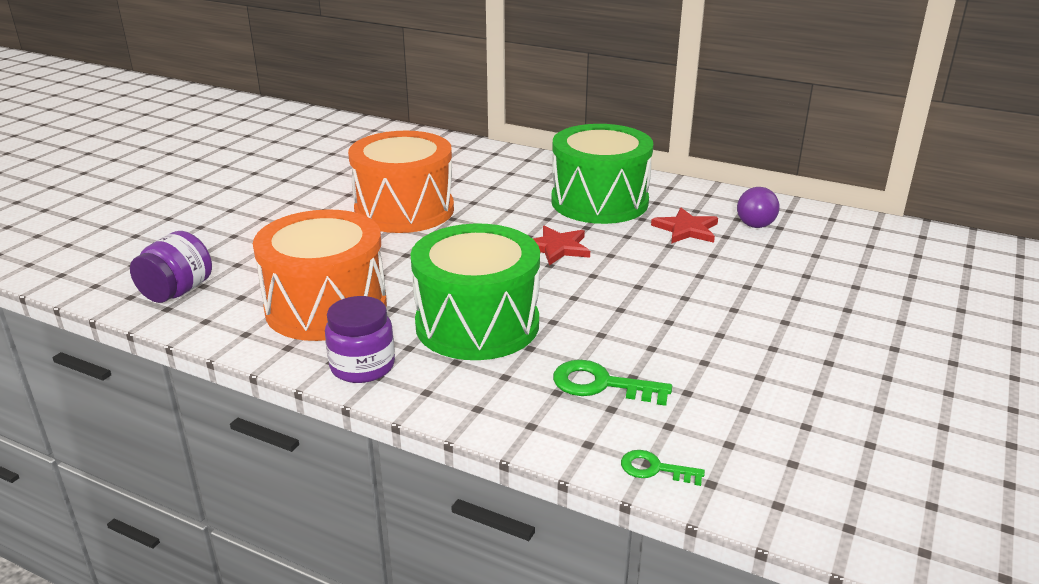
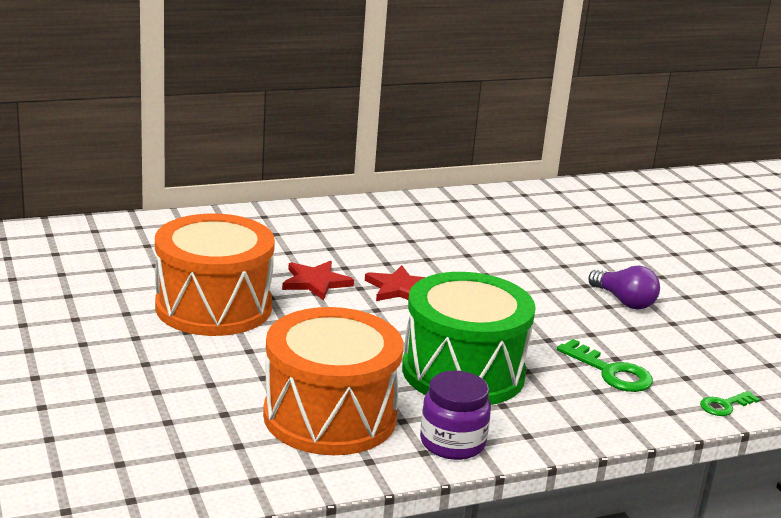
camera: 50 degrees left, 5 degrees down
(177, 291) = (168, 471): purple jar -> none
(599, 202) = (355, 238): green drum -> none
(601, 384) = (610, 372): green key -> green key turned 105 degrees counterclockwise
(686, 229) = (455, 237): red star -> red star (315, 282)
(754, 220) = (483, 213): purple light bulb -> purple light bulb (624, 301)

